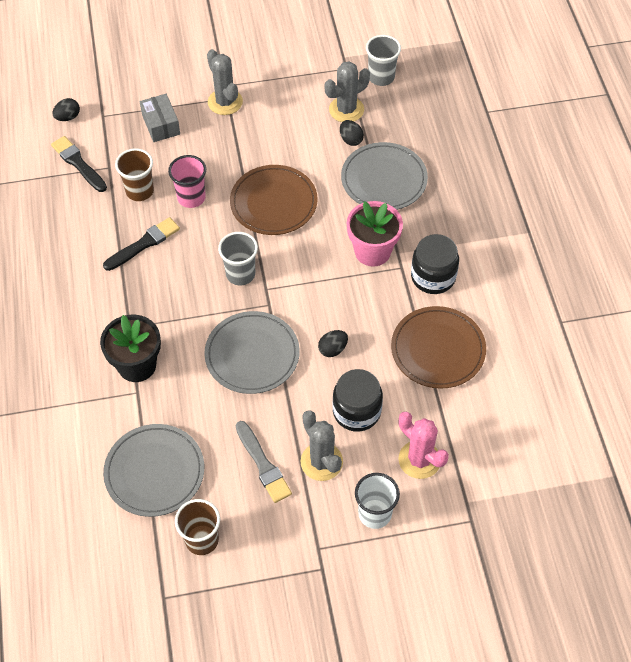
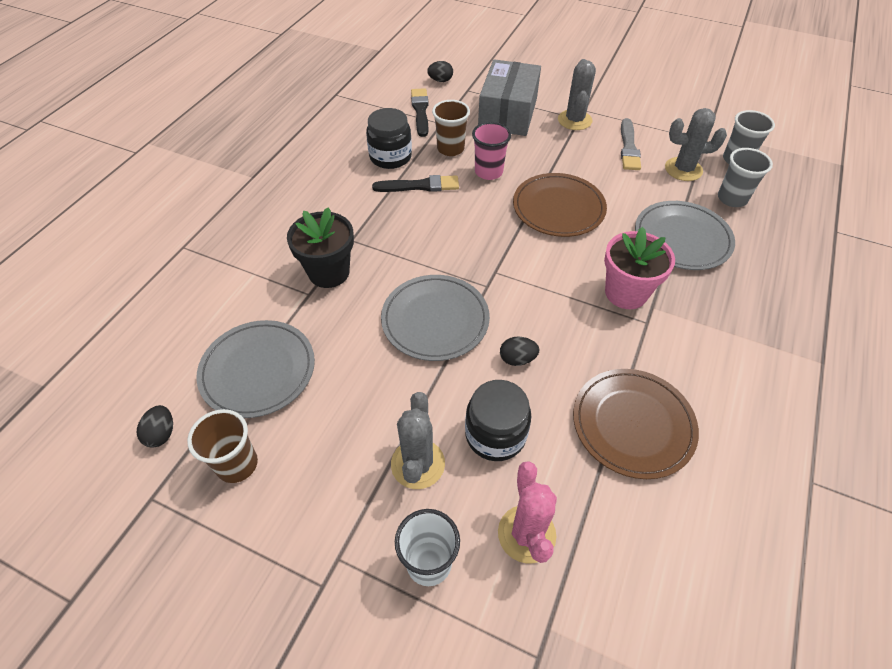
camera: 35 degrees right, 5 degrees down
(161, 125) = (508, 113): grey box -> grey box, size x1.79
(240, 274) = (481, 248): grey cup -> grey cup (732, 198)
(263, 464) = (358, 428): grey brush -> grey brush (628, 147)
(351, 140) = (671, 193): black egg -> black egg (161, 434)
(433, 277) = (676, 349): black jar -> black jar (390, 157)

